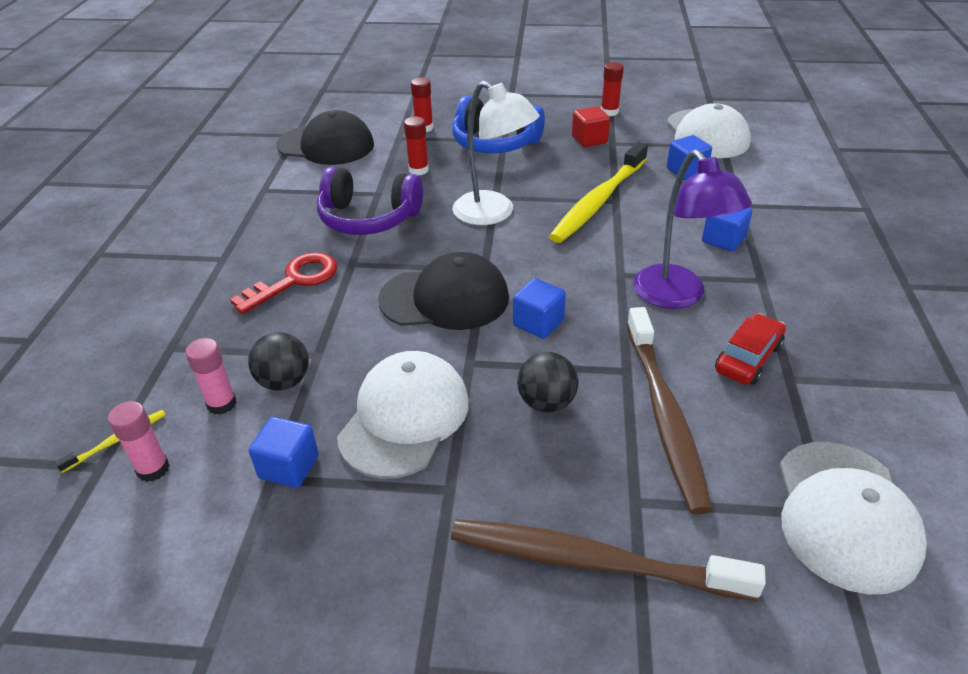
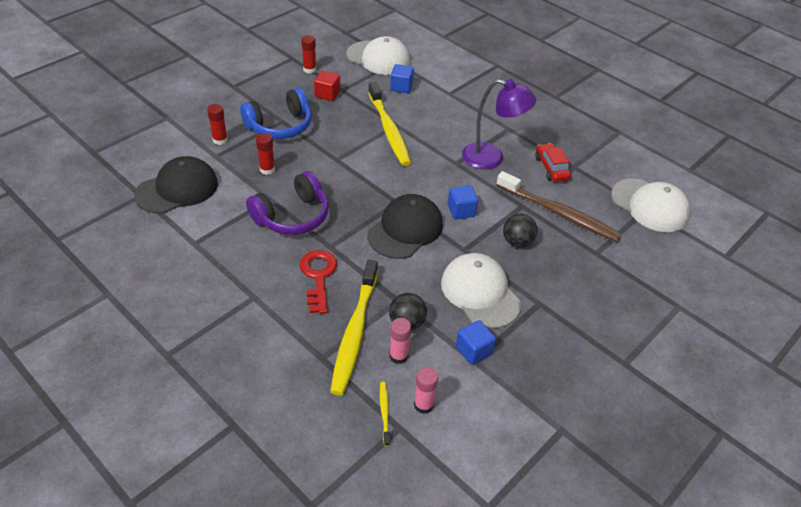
camera: 55 degrees left, 5 degrees up
(231, 350) = (354, 332): none -> yellow toothbrush
(493, 214) = (352, 169): white lamp -> none
(592, 561) = (614, 284): brown toothbrush -> none
(723, 239) = (469, 117): blue cube -> none

